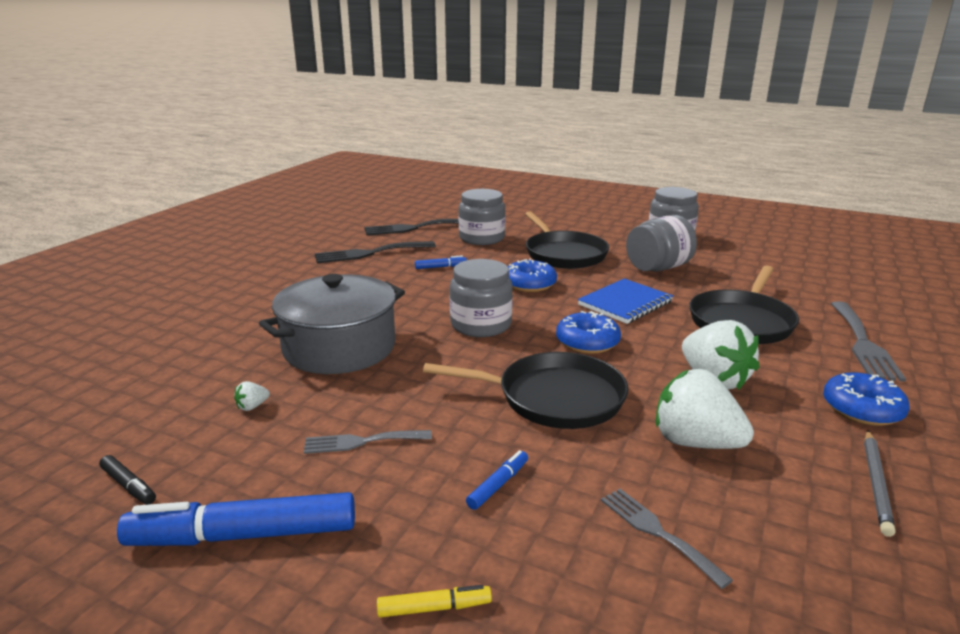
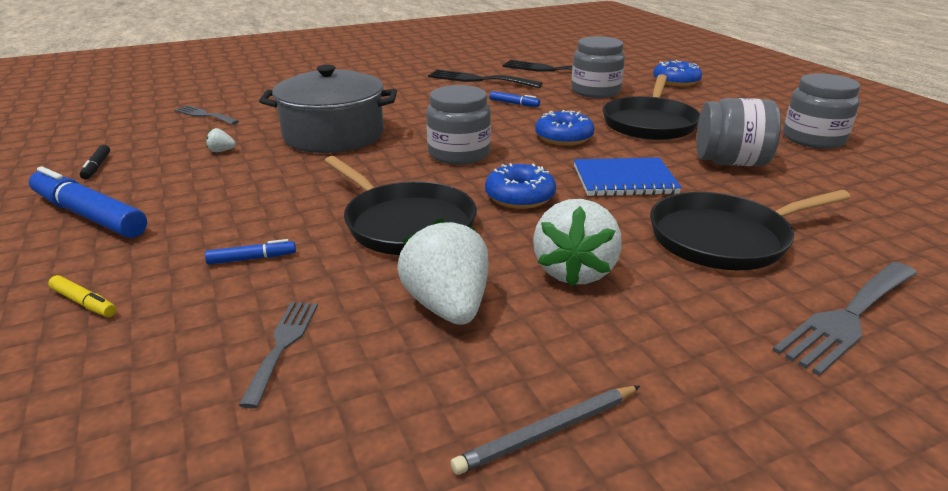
camera: 40 degrees right, 5 degrees up
(361, 442) = (233, 195): grey fork -> grey fork (204, 115)
(862, 409) = (689, 370): blue donut -> blue donut (676, 81)

